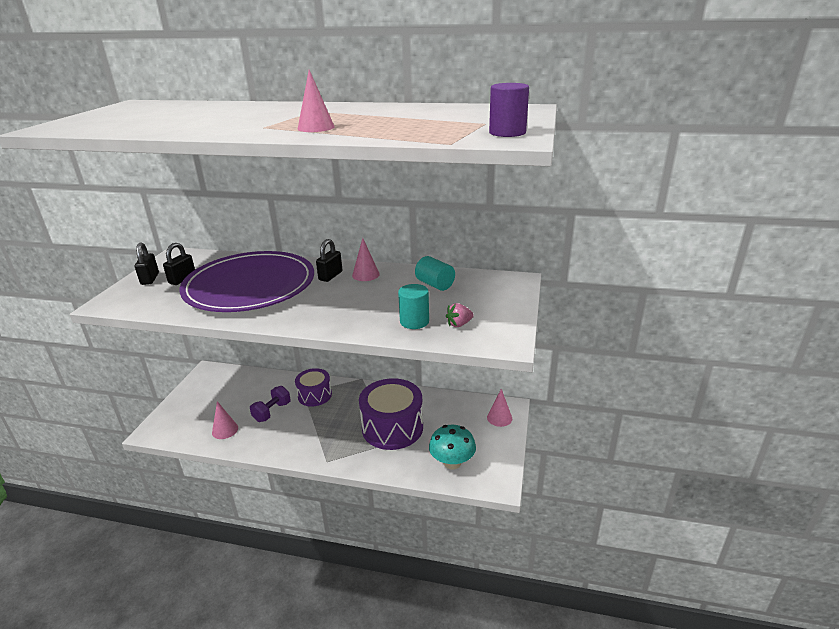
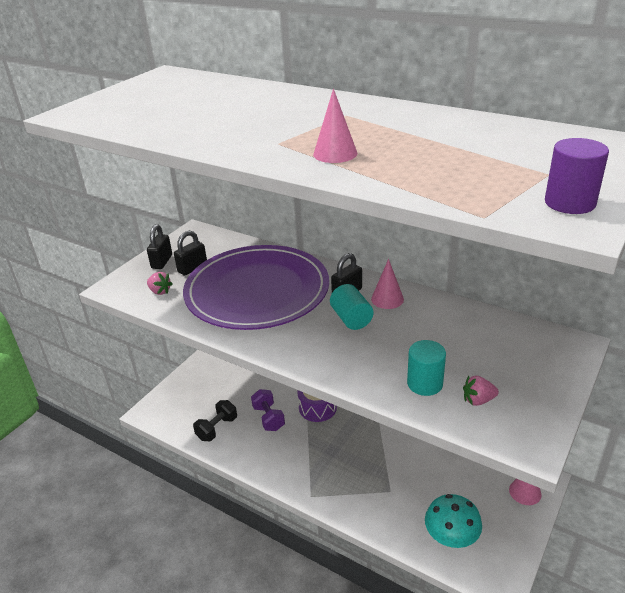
camera: 20 degrees right, 5 degrees up
(155, 299) = (160, 291): none -> pink strawberry
(225, 430) = (217, 428): pink cone -> black dumbbell
(272, 412) = (268, 418): purple dumbbell -> purple dumbbell turned 75 degrees counterclockwise
(392, 427) = (393, 472): purple drum -> none
(435, 284) = (466, 331): turquoise cylinder -> turquoise cylinder (351, 319)

